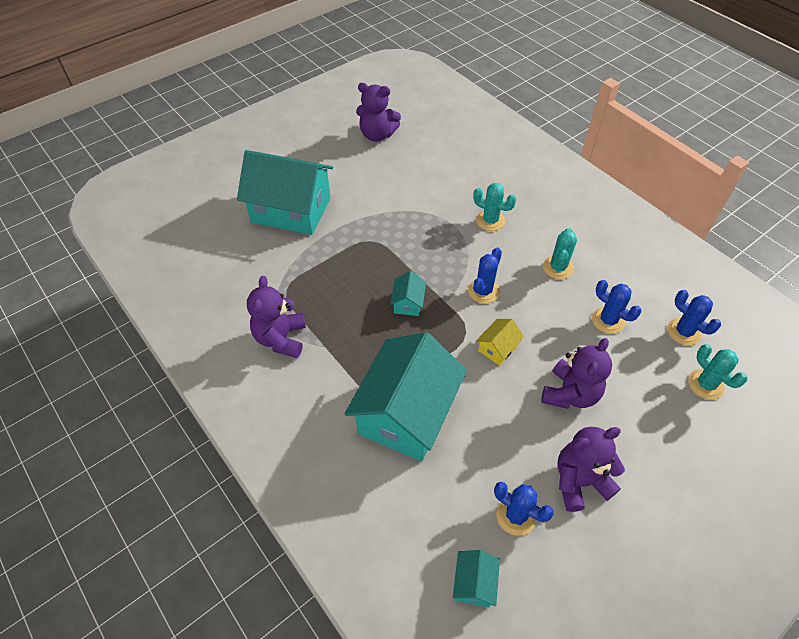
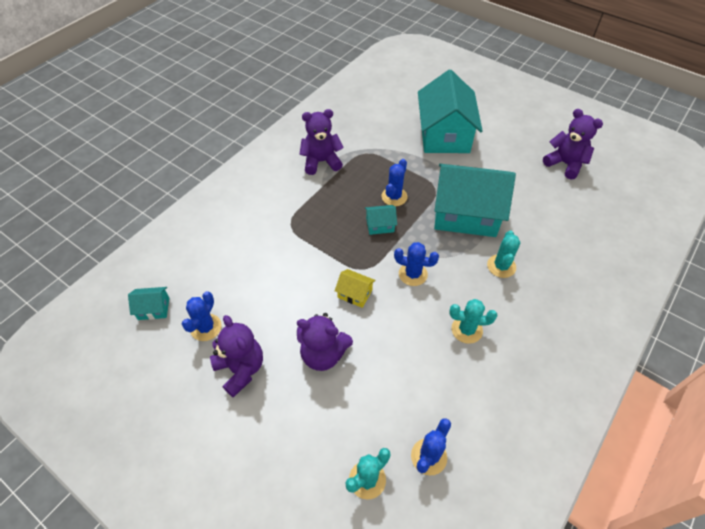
camera: 75 degrees right, 0 degrees up
(377, 135) = (565, 164): purple teddy bear -> purple teddy bear turned 135 degrees clockwise
(406, 413) = (277, 244): turquoise house -> turquoise house (466, 214)
(608, 320) = (417, 380): blue cactus -> blue cactus (394, 197)

